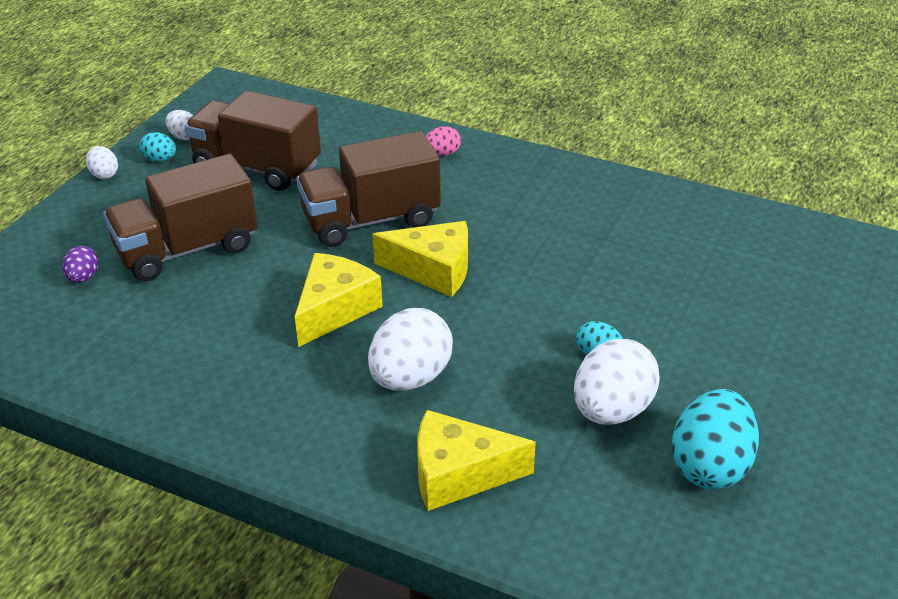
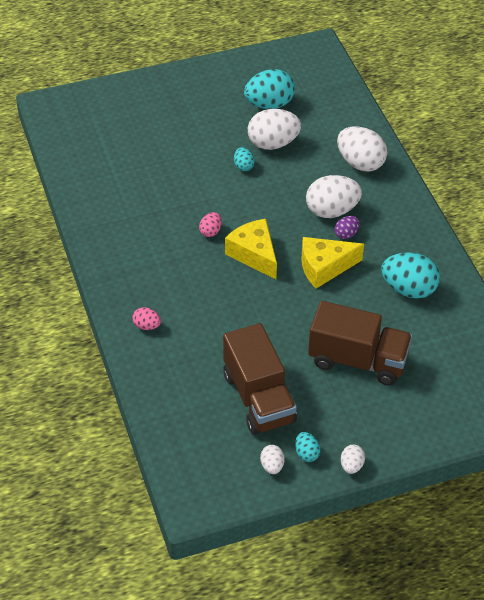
camera: 135 degrees left, 10 degrees up
(83, 278) = (428, 381): purple egg -> purple egg (346, 234)
(200, 352) = (408, 289): none -> turquoise egg
(371, 220) = (245, 307): brown truck -> none
(459, 474) = (360, 163): yellow cheese -> white egg
(515, 260) = (210, 231): none -> pink egg

